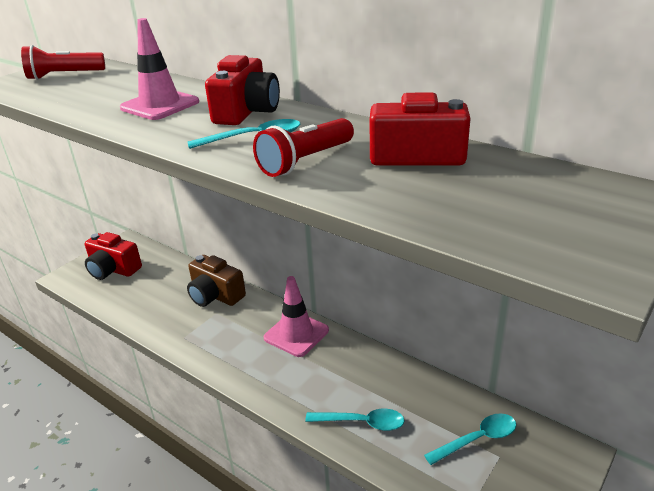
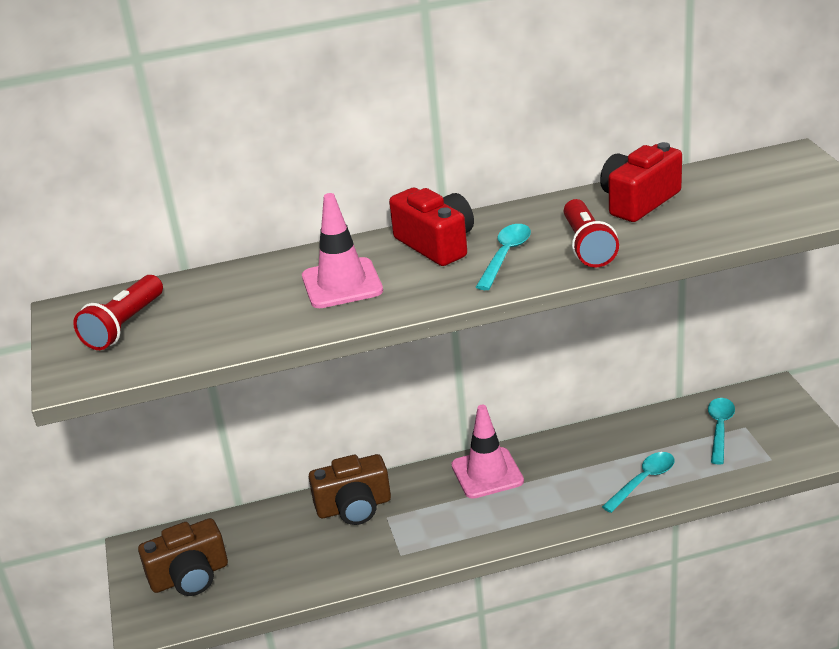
camera: 50 degrees left, 0 degrees up
(113, 269) = (190, 576): red camera -> brown camera

